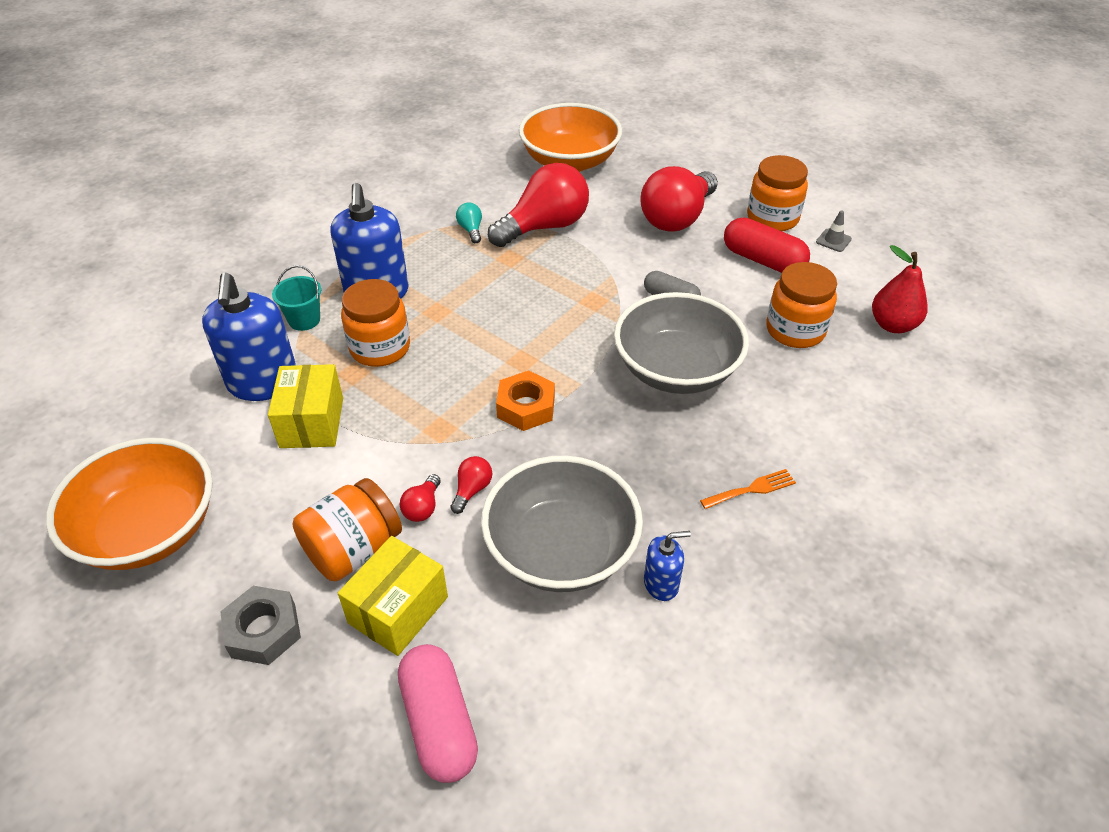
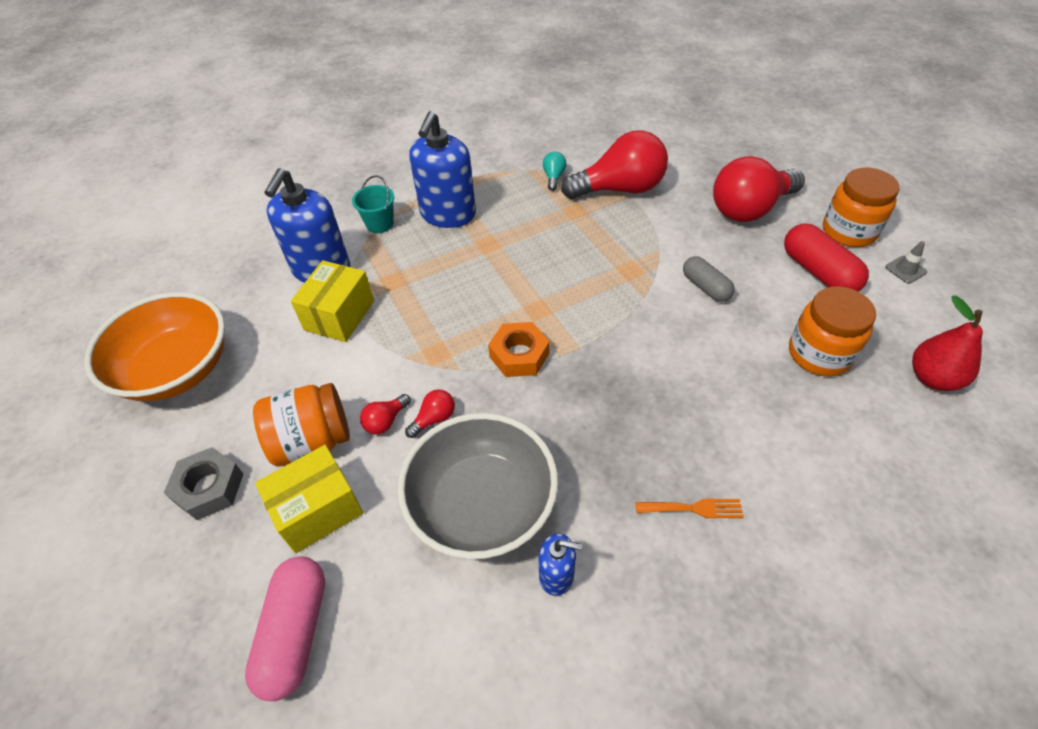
camera: 25 degrees right, 5 degrees up
(380, 348) = (425, 265): orange jar -> none
(570, 161) = (672, 133): orange bowl -> none
(676, 370) = (676, 360): grey bowl -> none

